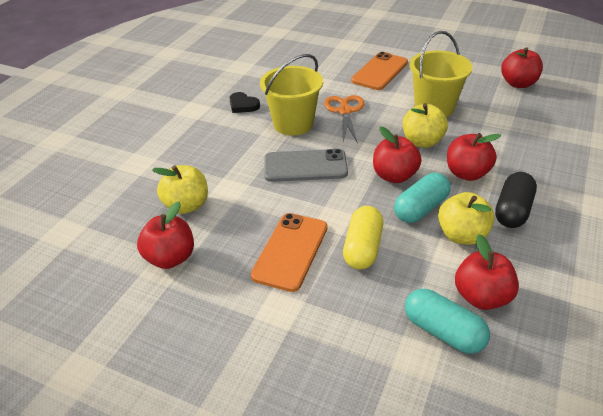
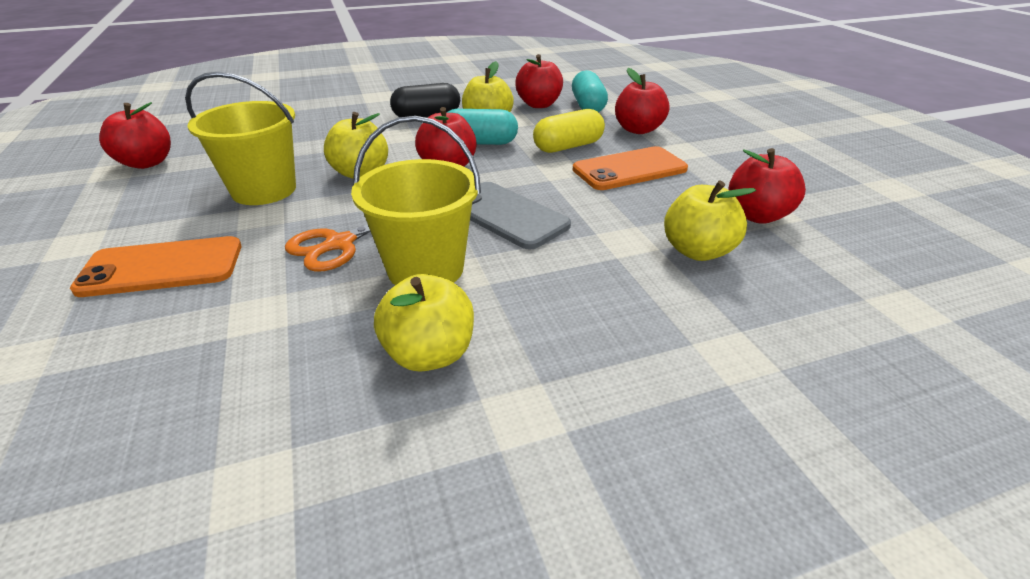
camera: 135 degrees left, 5 degrees down
(243, 105) = (429, 354): black heart -> yellow apple
(466, 173) = (395, 141): red apple -> red apple (638, 129)

